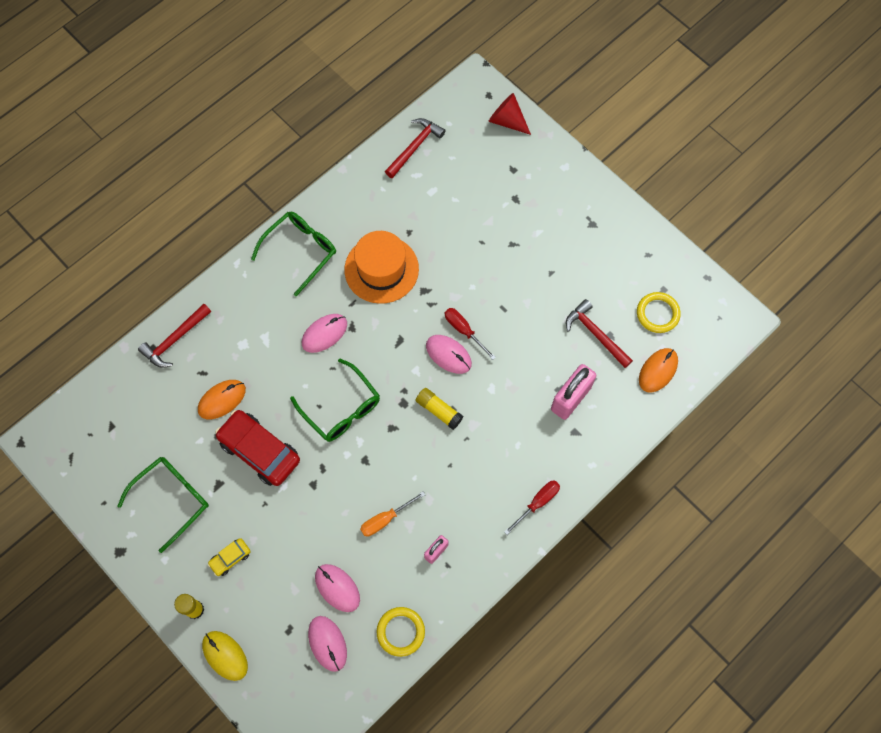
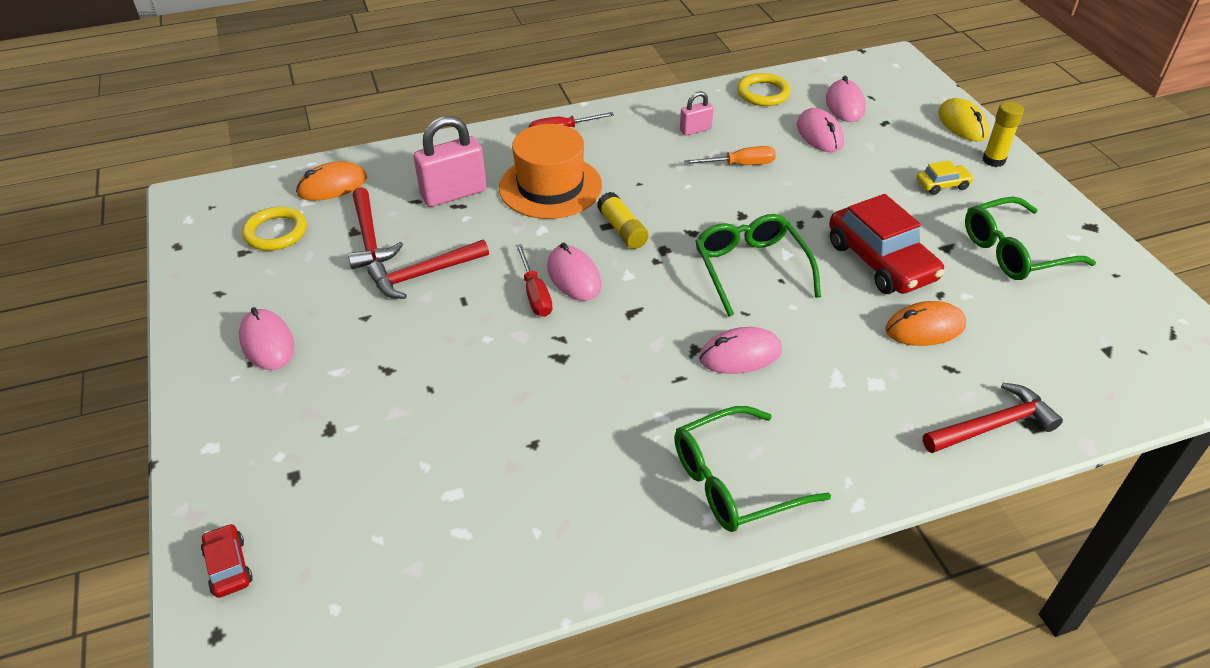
camera: 155 degrees left, 25 degrees down
(381, 269) = (609, 406): orange hat -> orange hat (550, 187)
(415, 147) = (429, 586): red hammer -> red hammer (424, 274)
(507, 121) = (228, 566): red cone -> red car
(590, 234) = (267, 343): none -> pink mouse

